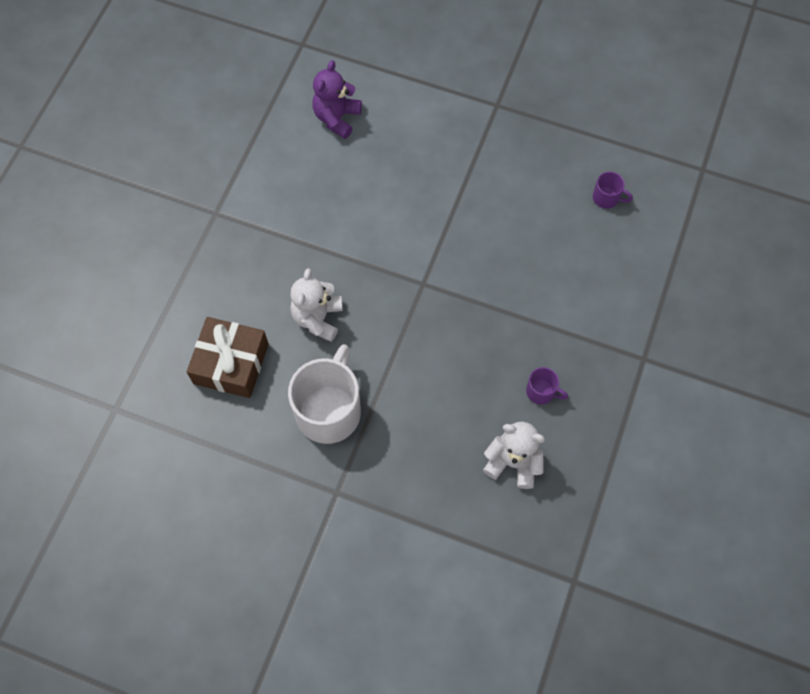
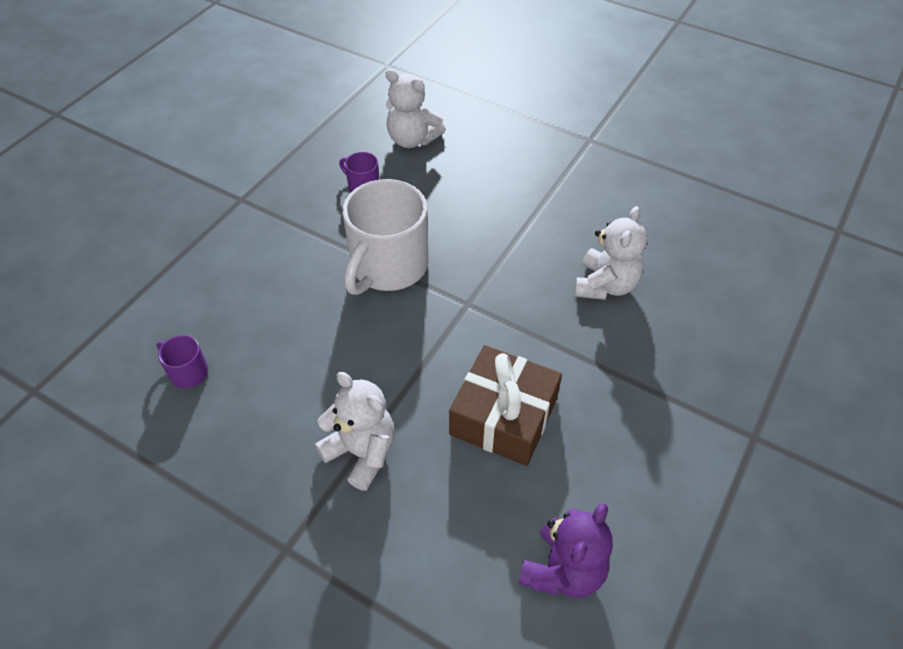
camera: 170 degrees left, 15 degrees down
(231, 363) = (710, 254): brown gift -> brown gift (503, 416)
(329, 410) = (595, 200): white mug -> white mug (388, 266)
(470, 164) = (361, 452): none -> white teddy bear

